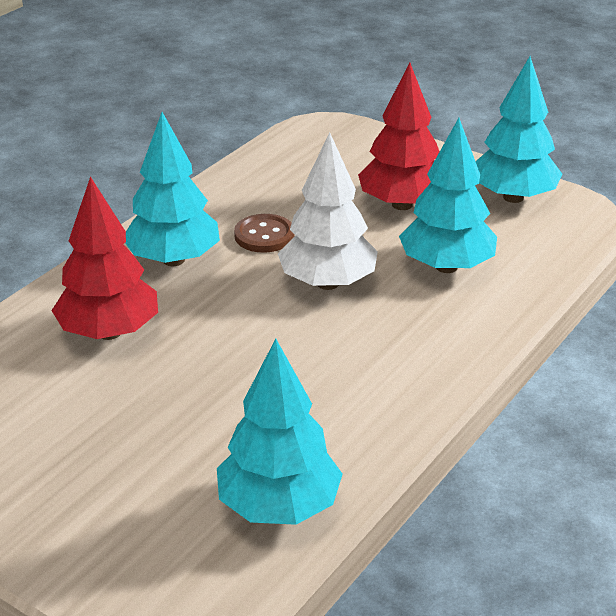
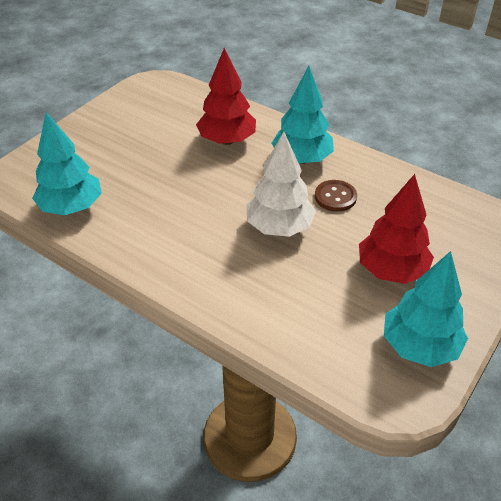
camera: 90 degrees right, 10 degrees up
(446, 266) = (304, 292): turquoise tree -> none

